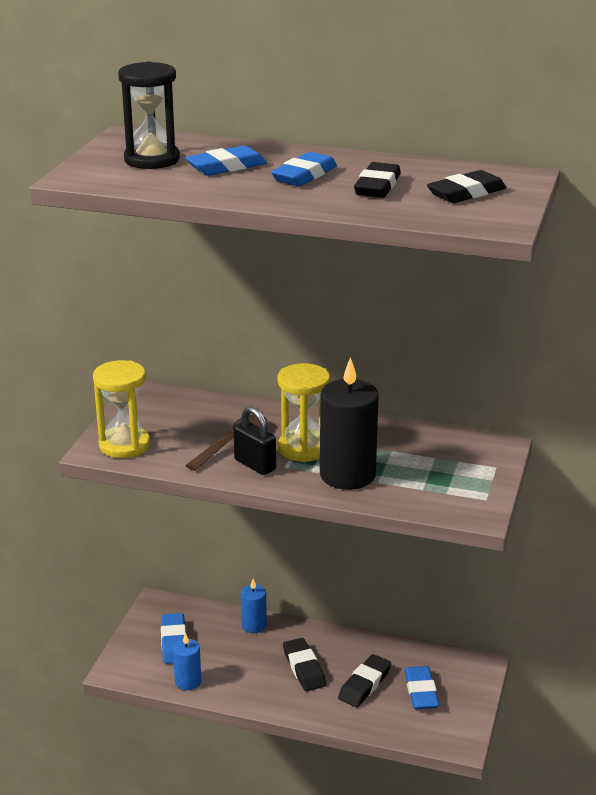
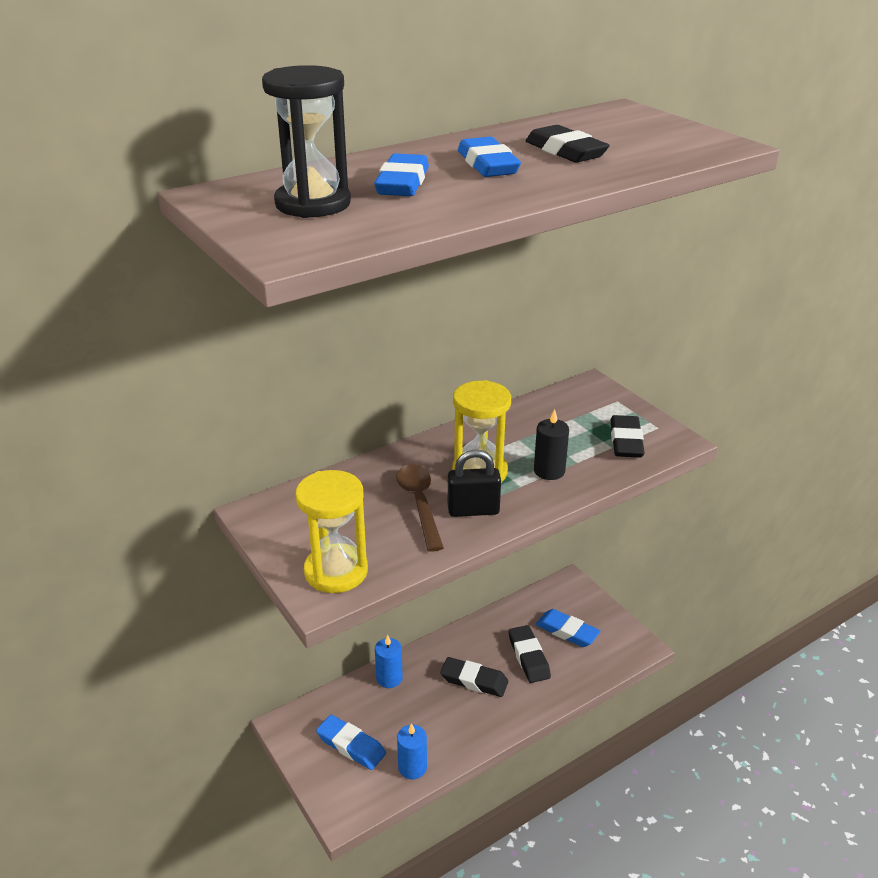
camera: 50 degrees left, 5 degrees up
(347, 475) = (549, 471): black candle -> black candle, size x0.53
(466, 193) = (634, 133): black eraser -> black eraser (626, 441)

